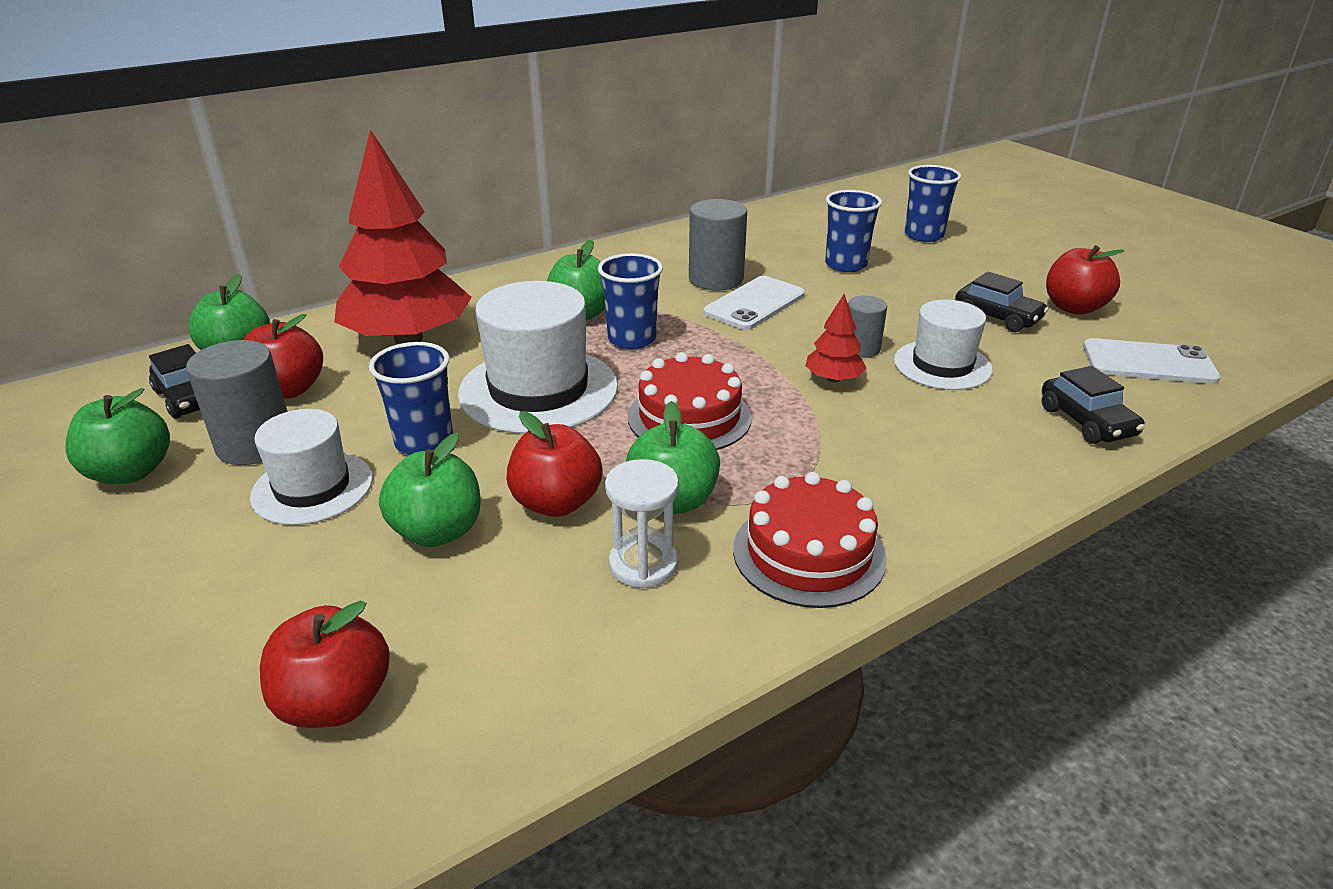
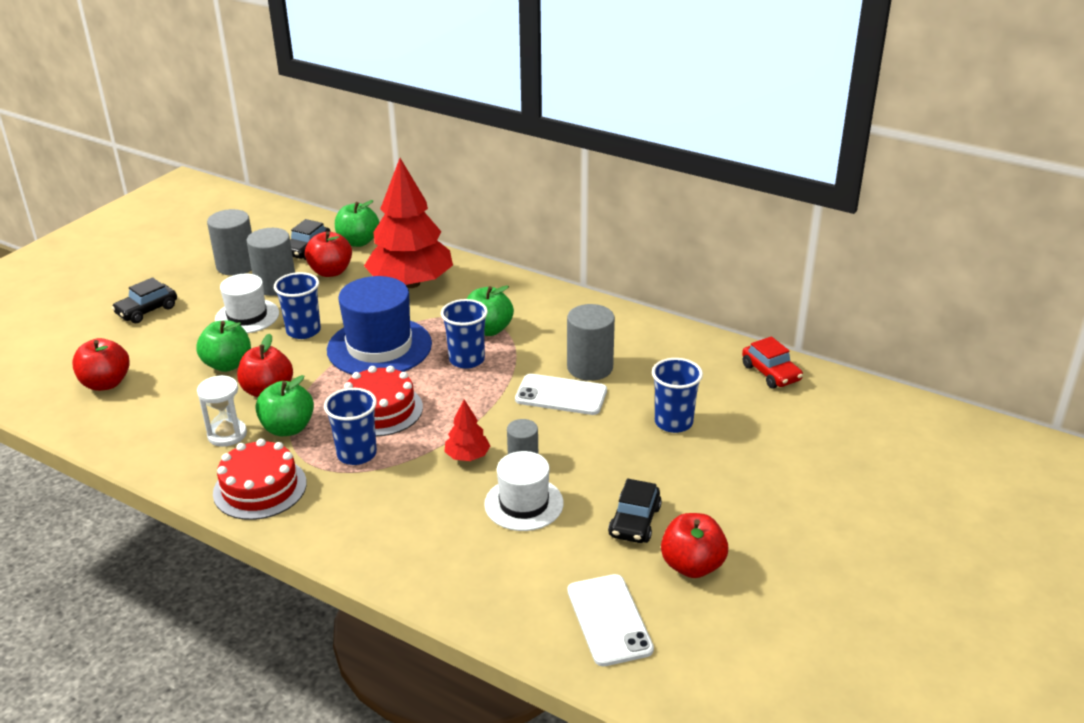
camera: 65 degrees right, 0 degrees up
(131, 472) = (236, 265): green apple -> grey cylinder
(538, 390) = (379, 347): white hat -> blue hat
(798, 211) = (770, 373): none -> red car
(924, 235) = (784, 453): blue cup -> blue cup (357, 454)
(1086, 421) = (480, 589): black car -> black car (147, 310)

